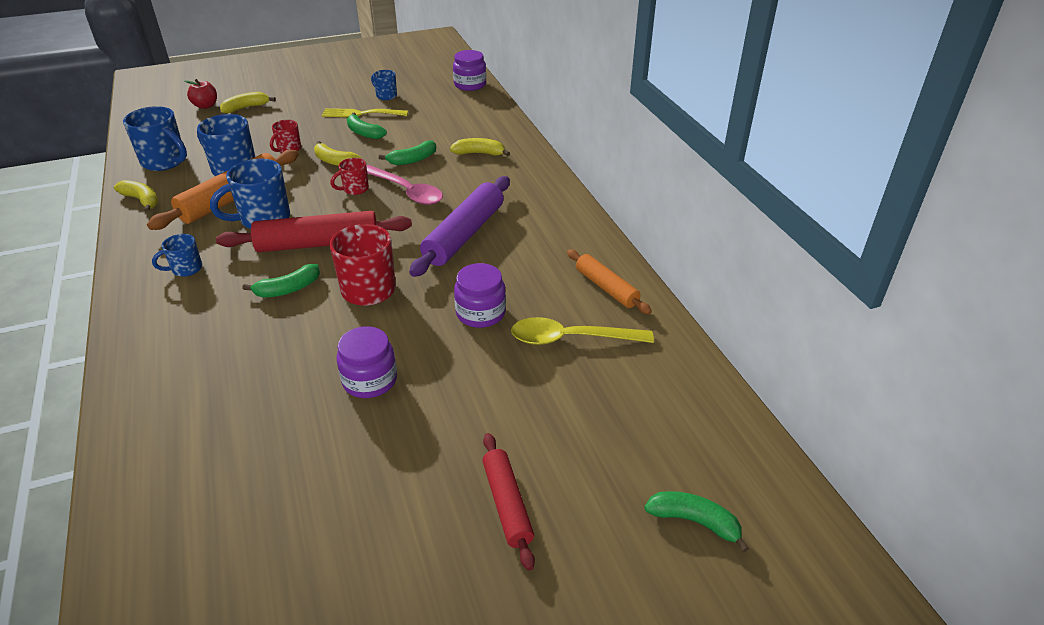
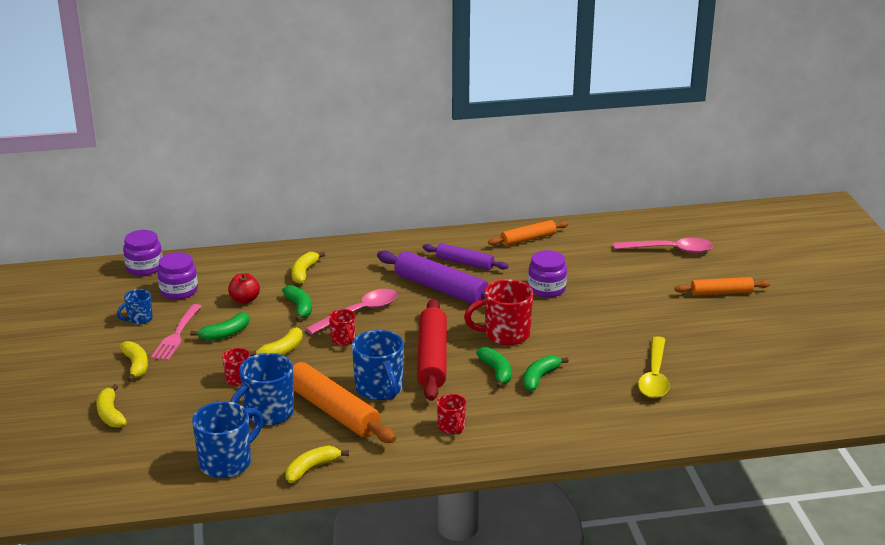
camera: 80 degrees left, 10 degrees down
(186, 269) = (452, 427): blue mug -> red mug
(206, 106) = (84, 446): red apple -> red apple (244, 300)
(314, 106) = (136, 365): none -> yellow banana
(361, 114) = (176, 335): yellow fork -> pink fork
(370, 380) = (613, 335): purple jar -> purple jar (179, 291)
(506, 504) = (721, 293): red rolling pin -> orange rolling pin
(528, 245) = (464, 263): none -> purple rolling pin
(570, 338) = (581, 258): yellow spoon -> yellow spoon (654, 376)
(630, 434) = (670, 250): none -> pink spoon
(694, 521) = (733, 241): green banana -> green banana (539, 378)

